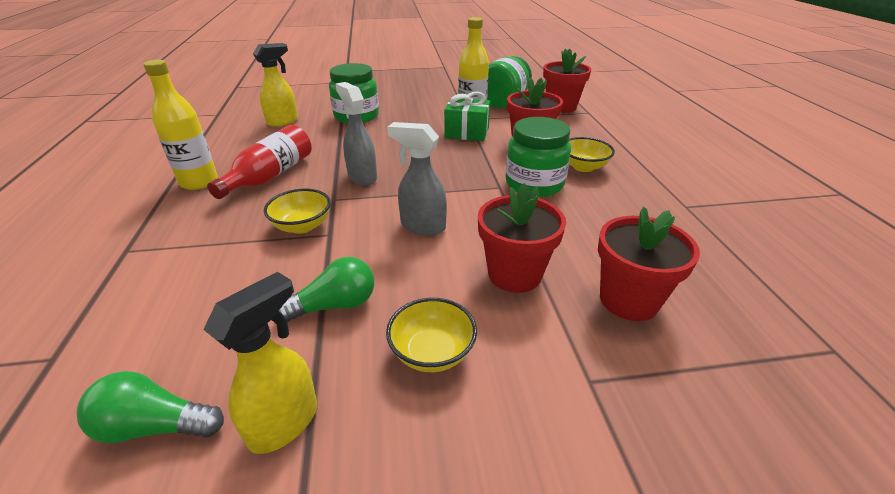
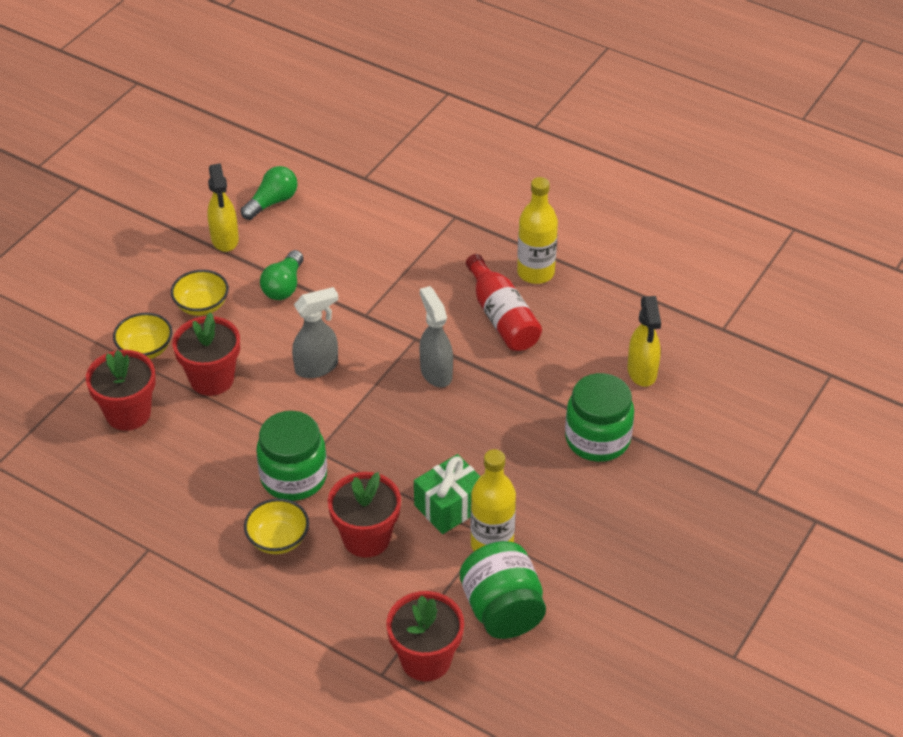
camera: 130 degrees right, 10 degrees up
(302, 226) = (392, 305): yellow bowl -> yellow bowl (145, 349)
(362, 177) = (436, 372): grey spray bottle -> grey spray bottle turned 120 degrees counterclockwise

